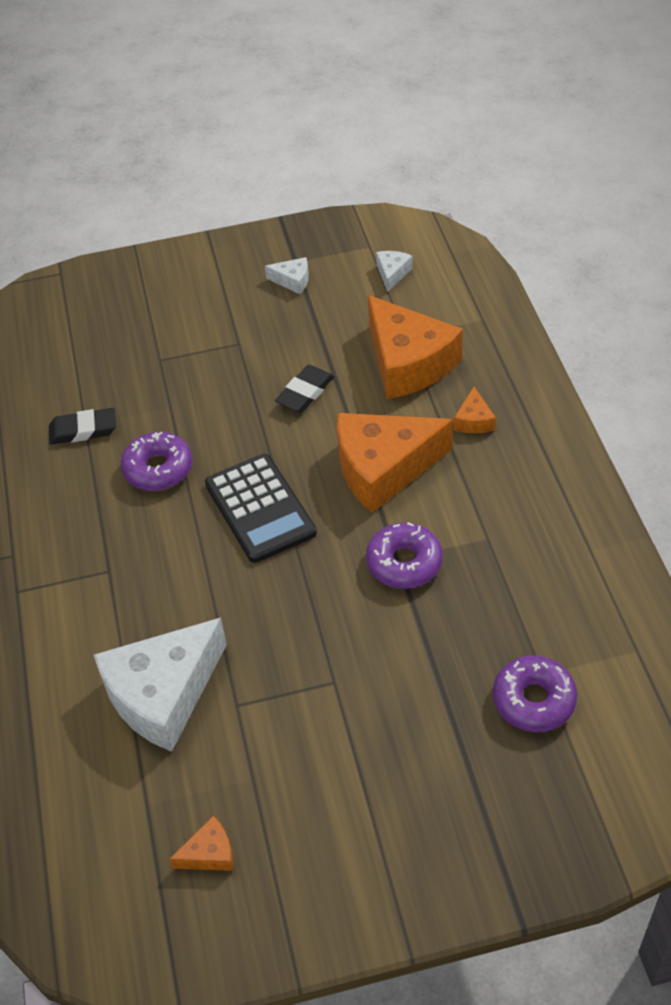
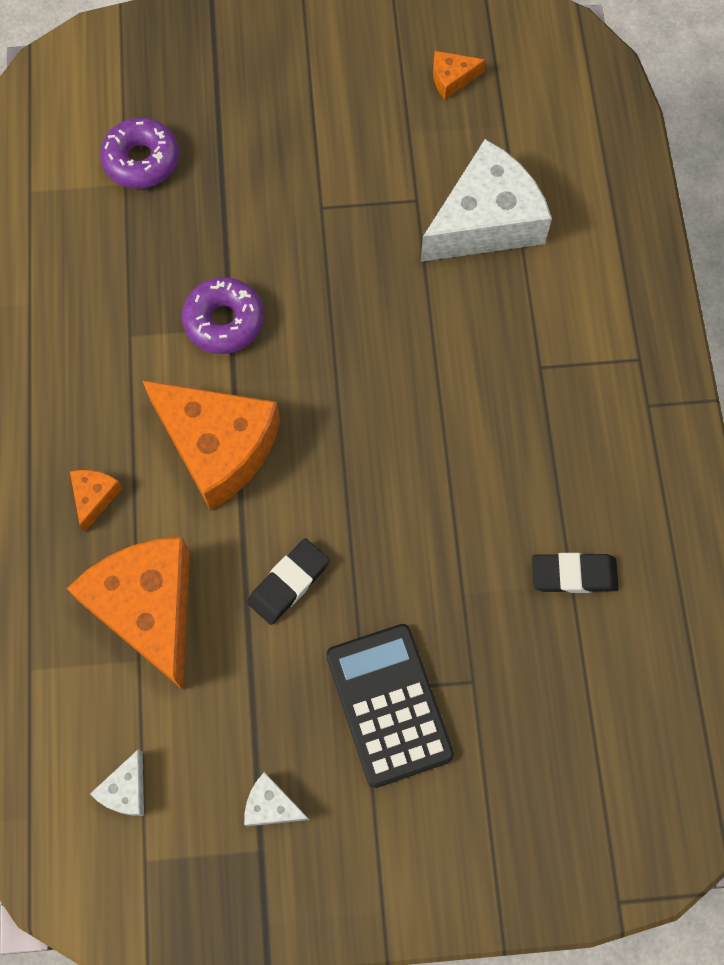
camera: 175 degrees left, 20 degrees up
(158, 469) = (481, 495): purple donut -> none
(260, 509) = (367, 417): black calculator -> black calculator (389, 705)
(383, 468) = (218, 446): orange cheese -> orange cheese turned 45 degrees clockwise

